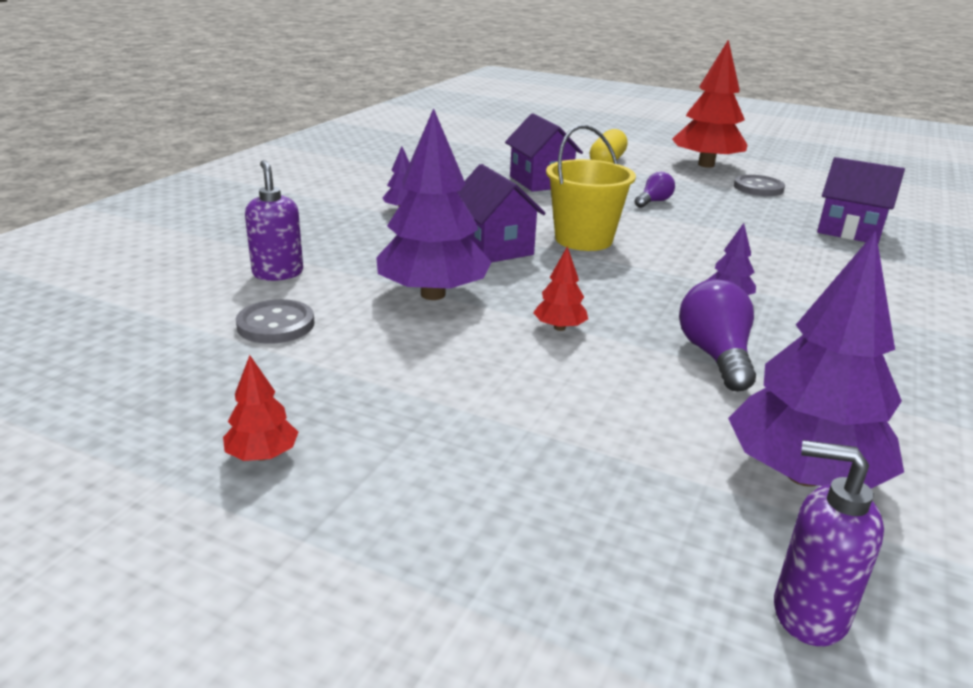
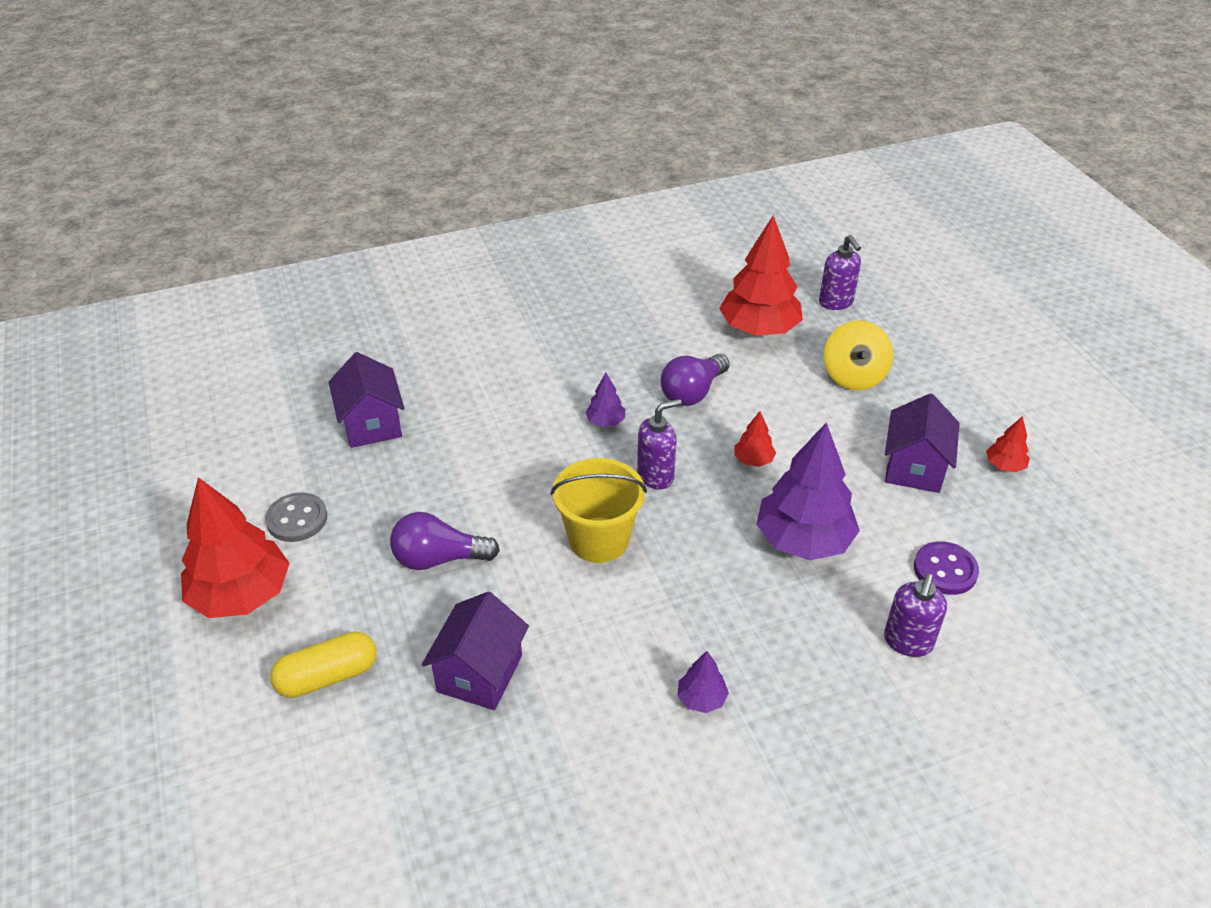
camera: 135 degrees left, 15 degrees up
(276, 325) = (945, 570): grey button -> purple button
(494, 248) = (690, 573): purple house -> purple house (914, 468)
(589, 476) = (853, 376): none -> yellow spinning top
(616, 283) = (656, 476): none -> purple soap dispenser
(653, 202) = (438, 559): purple light bulb -> purple light bulb, size x1.65
(803, 475) = (759, 329): purple tree -> red tree

